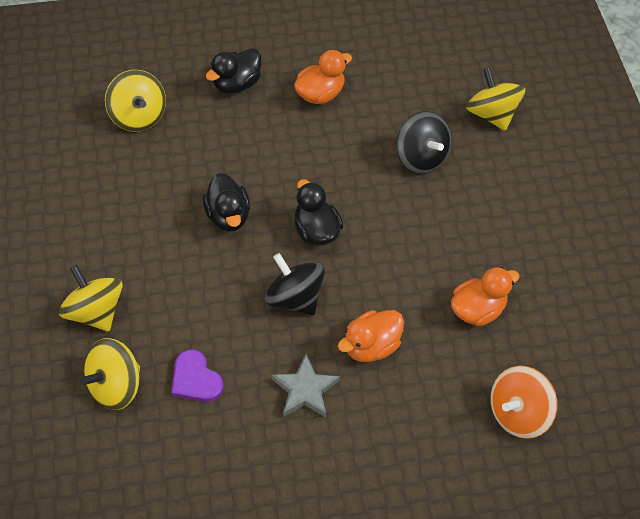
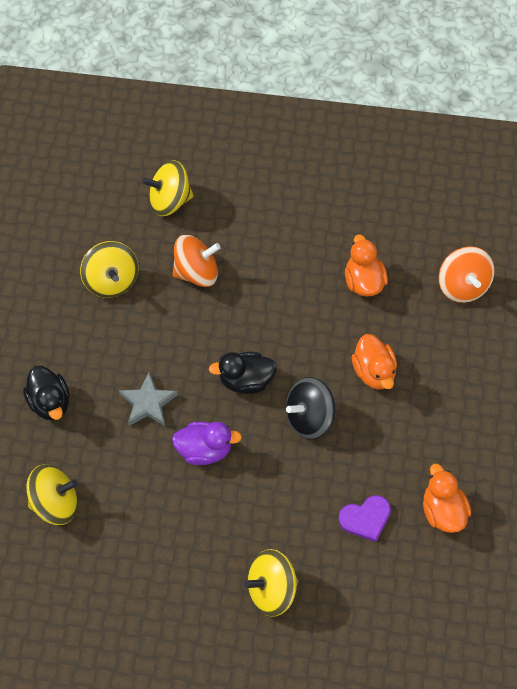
camera: 70 degrees left, 5 degrees up
(115, 385) = (353, 587): yellow spinning top -> yellow spinning top (111, 280)
(228, 216) = (204, 450): black duck -> purple duck
(305, 390) = (400, 434): grey star -> grey star (148, 403)
(320, 94) = (92, 332): orange duck -> orange duck (443, 511)
(421, 157) = (196, 272): black spinning top -> orange spinning top

